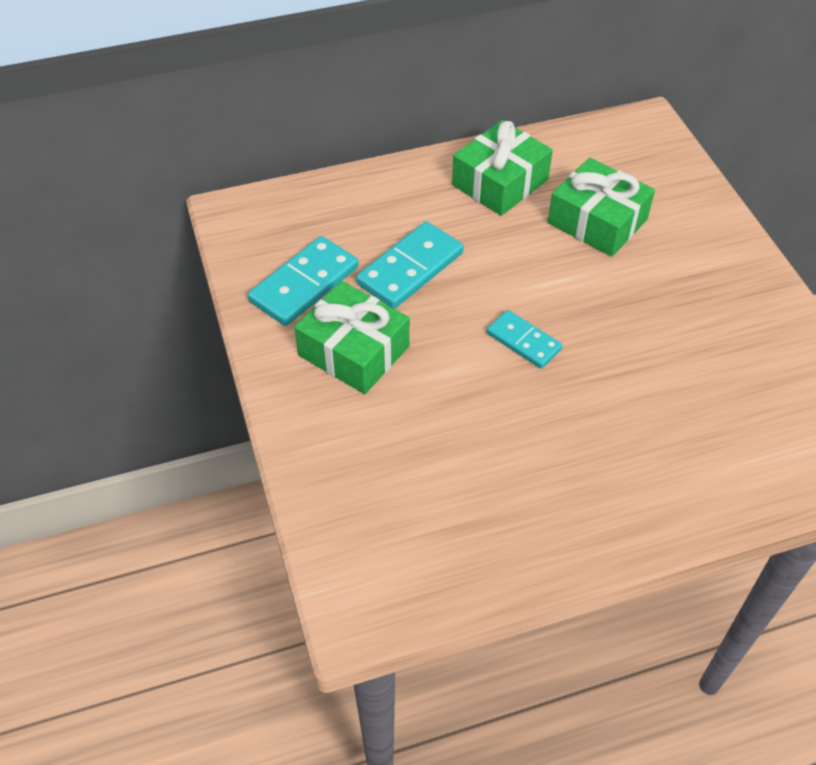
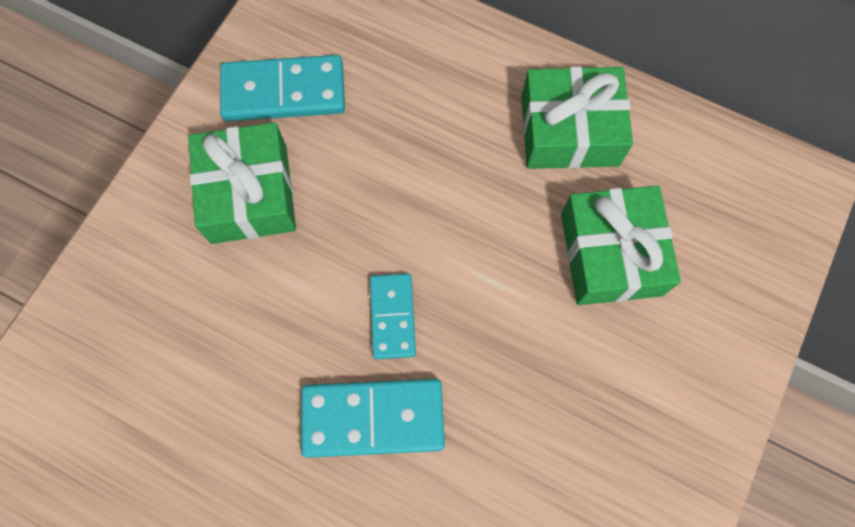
camera: 45 degrees right, 20 degrees up
(410, 268) = (384, 153): turquoise domino -> turquoise domino (373, 418)

